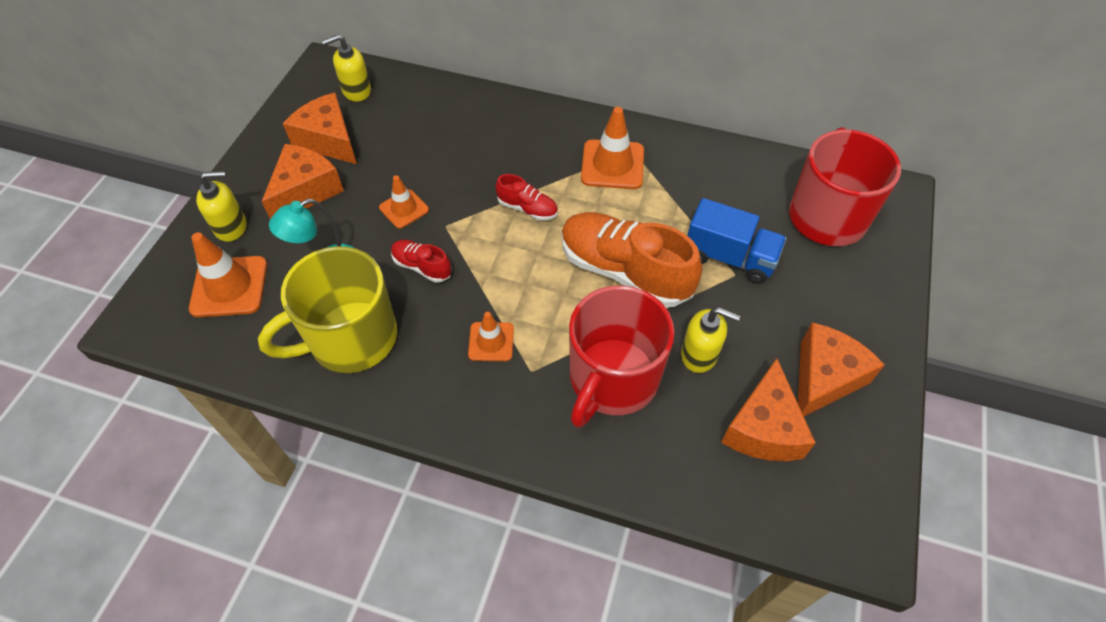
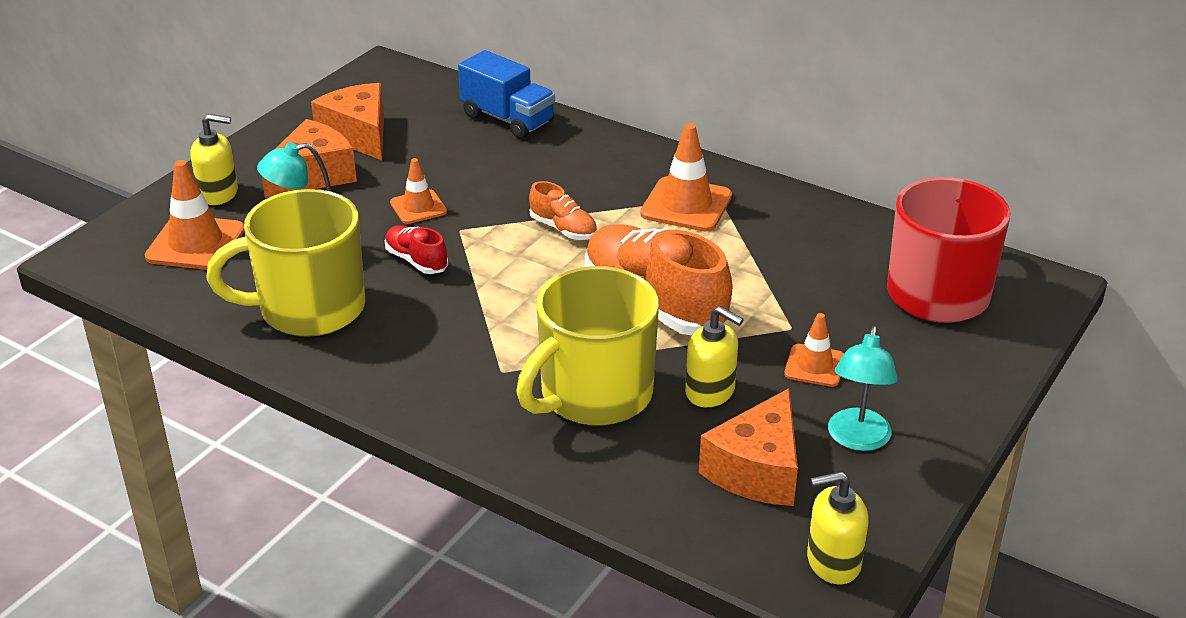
camera: 15 degrees right, 20 degrees down
(356, 91) = (409, 95): yellow soap dispenser -> yellow soap dispenser (833, 562)
(491, 342) = (466, 338): orange traffic cone -> orange traffic cone (814, 366)
(527, 208) = (563, 229): red shoe -> orange shoe
(612, 379) = (594, 395): red mug -> yellow mug
(729, 257) = (791, 311): blue truck -> blue truck (507, 119)
(824, 378) = (857, 439): orange cheese -> turquoise lamp

